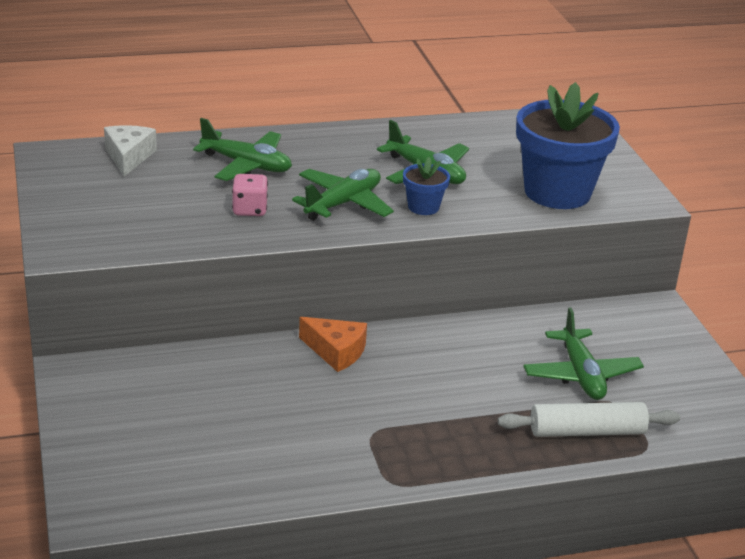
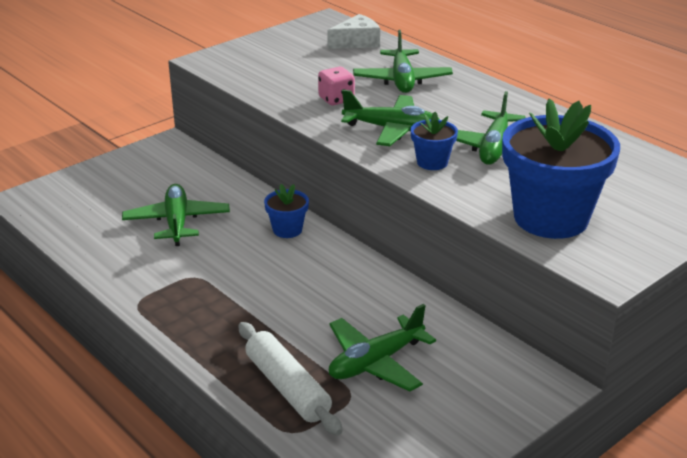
camera: 65 degrees right, 0 degrees up
(258, 414) = (177, 222): none -> green plane
(336, 351) = (287, 230): orange cheese -> blue flower pot

